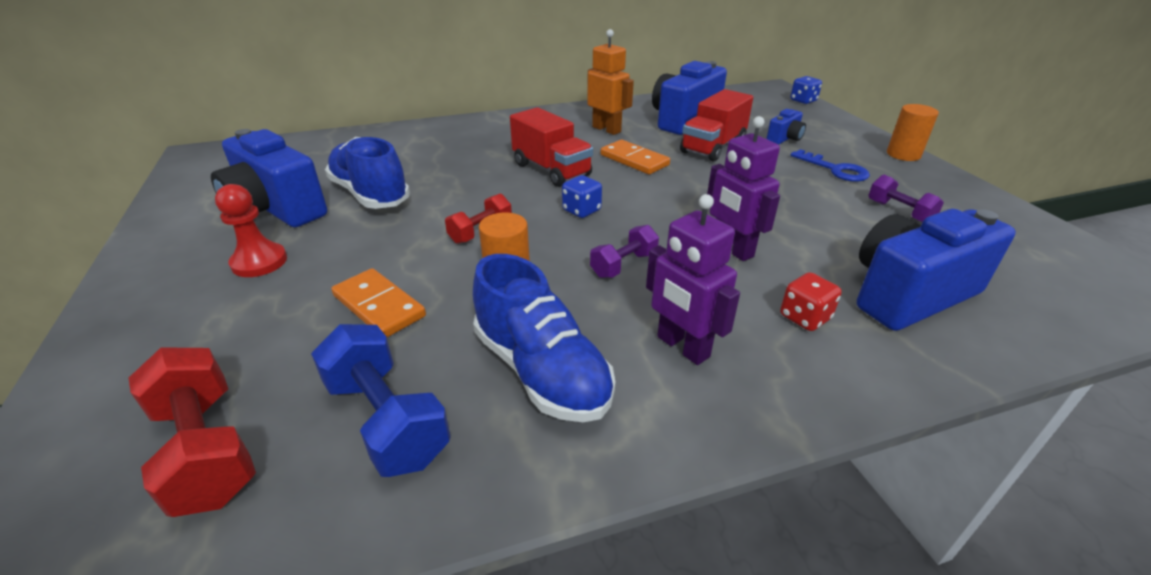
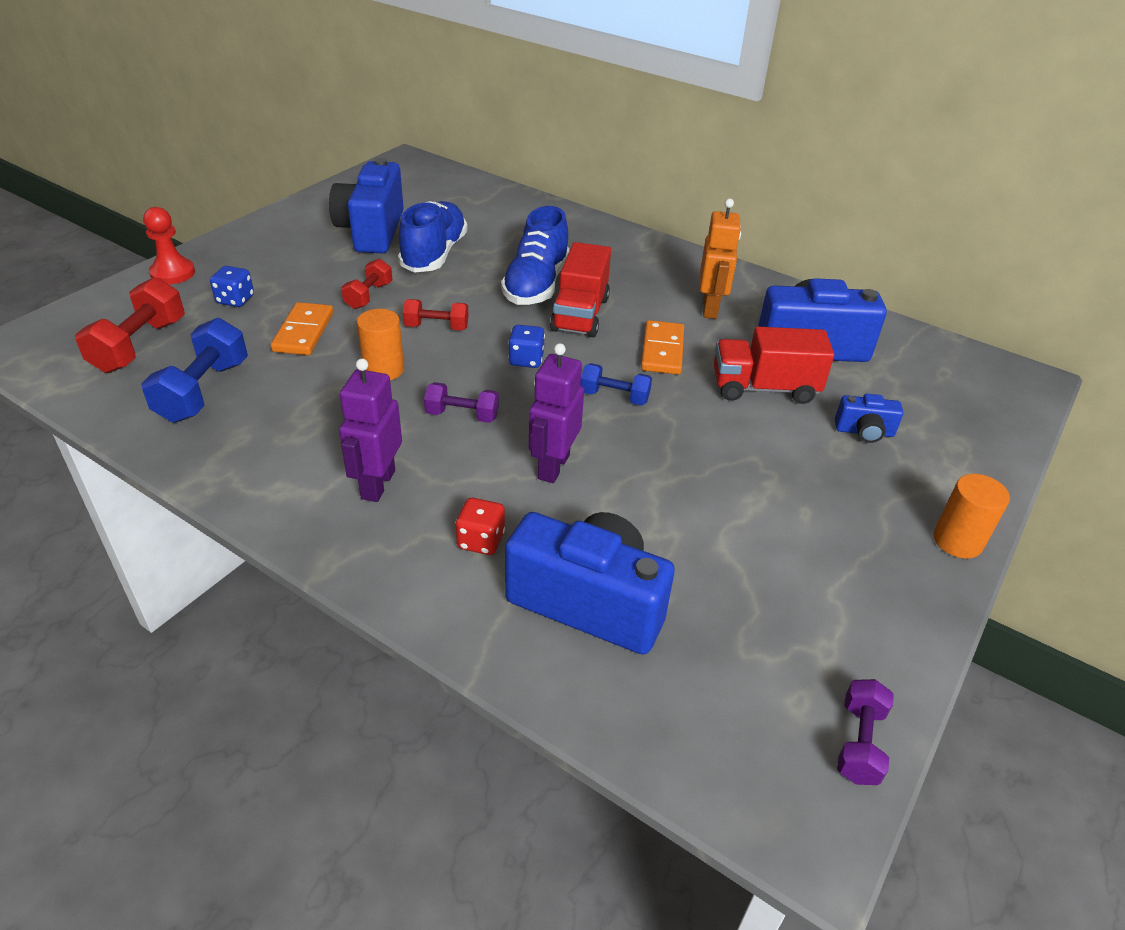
camera: 50 degrees right, 5 degrees up
(259, 262) = (306, 263): red pawn -> red pawn (173, 273)
(378, 247) = (368, 296): none -> red dumbbell
(541, 371) = (295, 429): blue shoe -> blue shoe (536, 285)
(669, 195) = (614, 397): none -> blue dumbbell
(803, 101) = (1021, 415): blue dice -> blue dice (235, 300)
(835, 169) = (826, 491): blue key -> none
(899, 212) = (772, 565): purple dumbbell -> purple dumbbell (859, 743)

